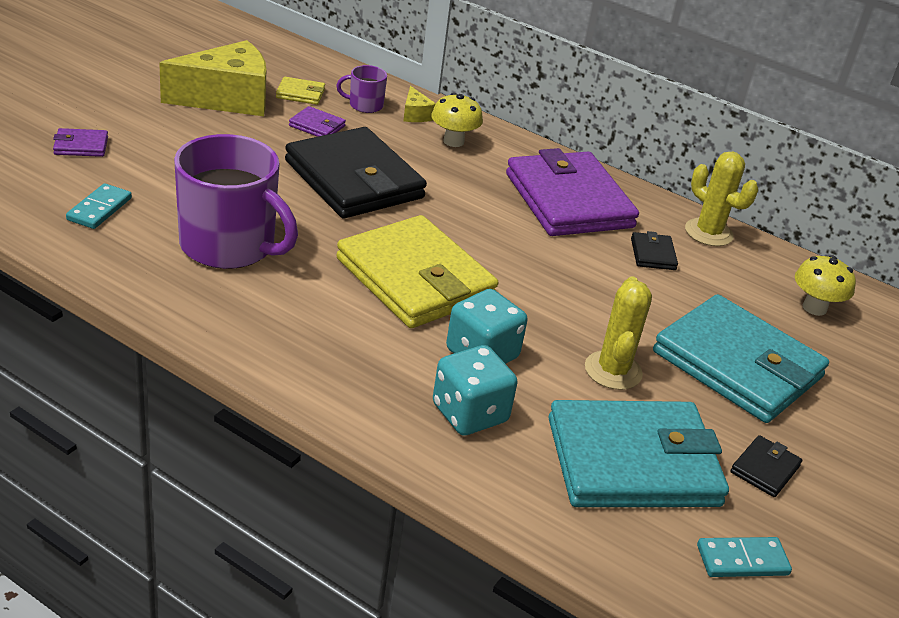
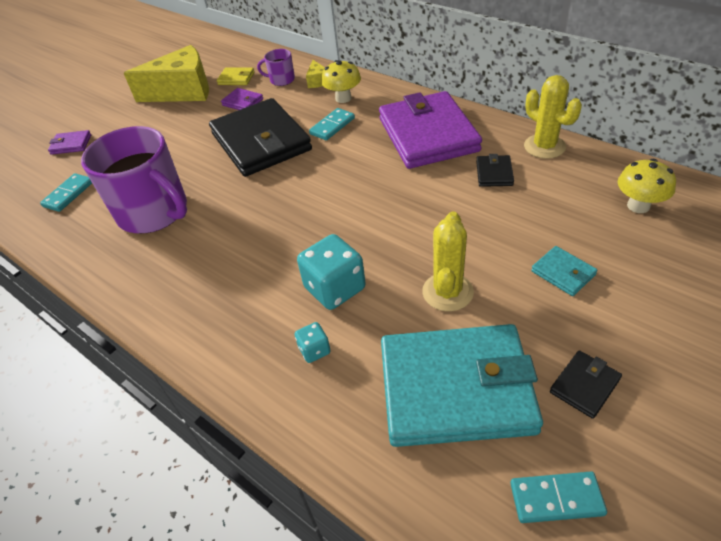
camera: 15 degrees right, 10 degrees up
(415, 278) = (291, 222): yellow wallet -> none
(445, 173) = (332, 126): none -> turquoise domino
(469, 413) = (314, 350): turquoise dice -> turquoise dice, size x0.50
(737, 365) = (563, 273): turquoise wallet -> turquoise wallet, size x0.40

